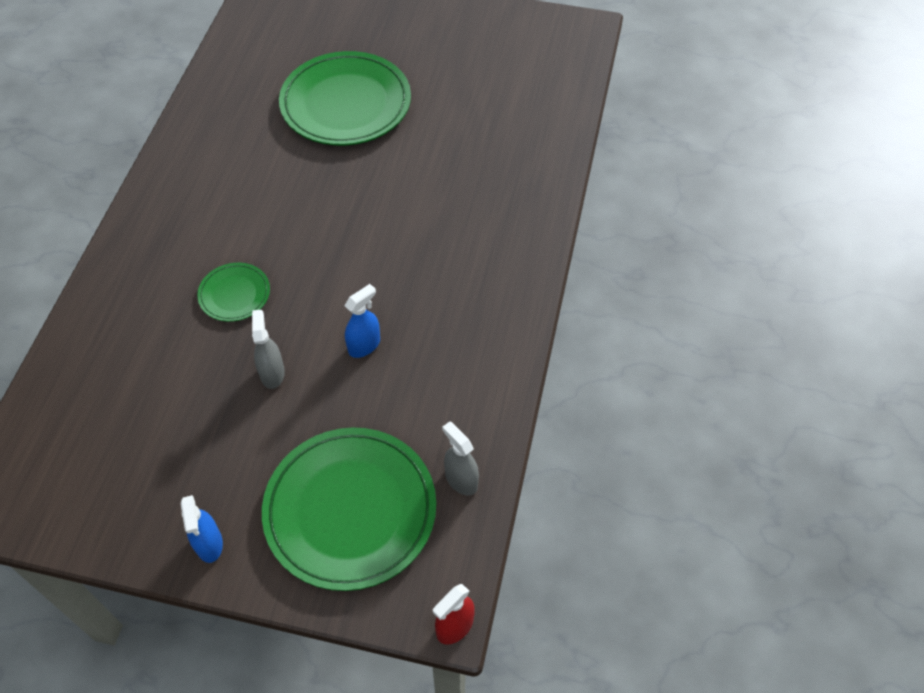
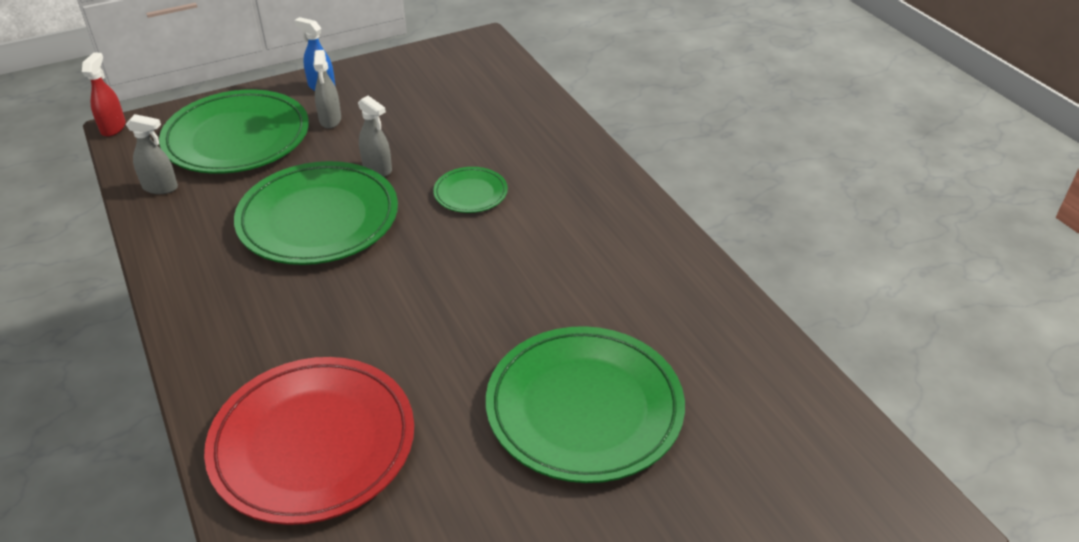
camera: 140 degrees right, 15 degrees down
(249, 475) = (330, 120): none -> grey spray bottle
(364, 345) = (318, 219): blue spray bottle -> green plate
(500, 171) = (313, 443): none -> red plate

